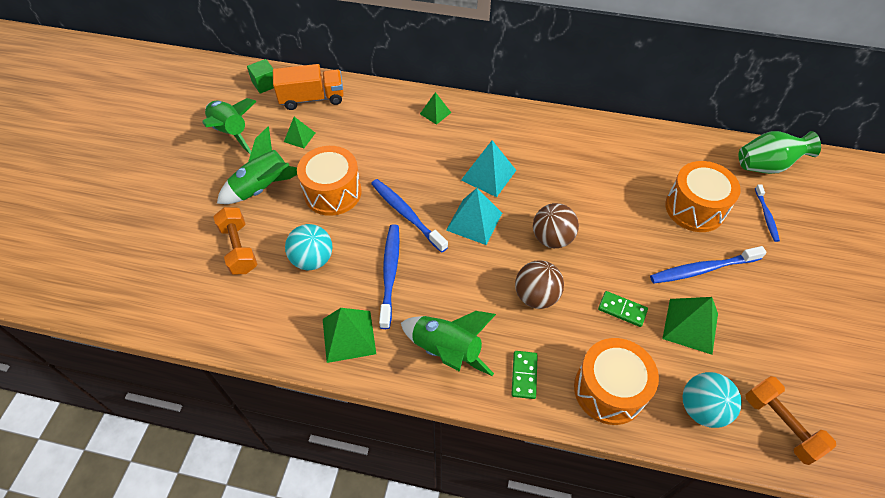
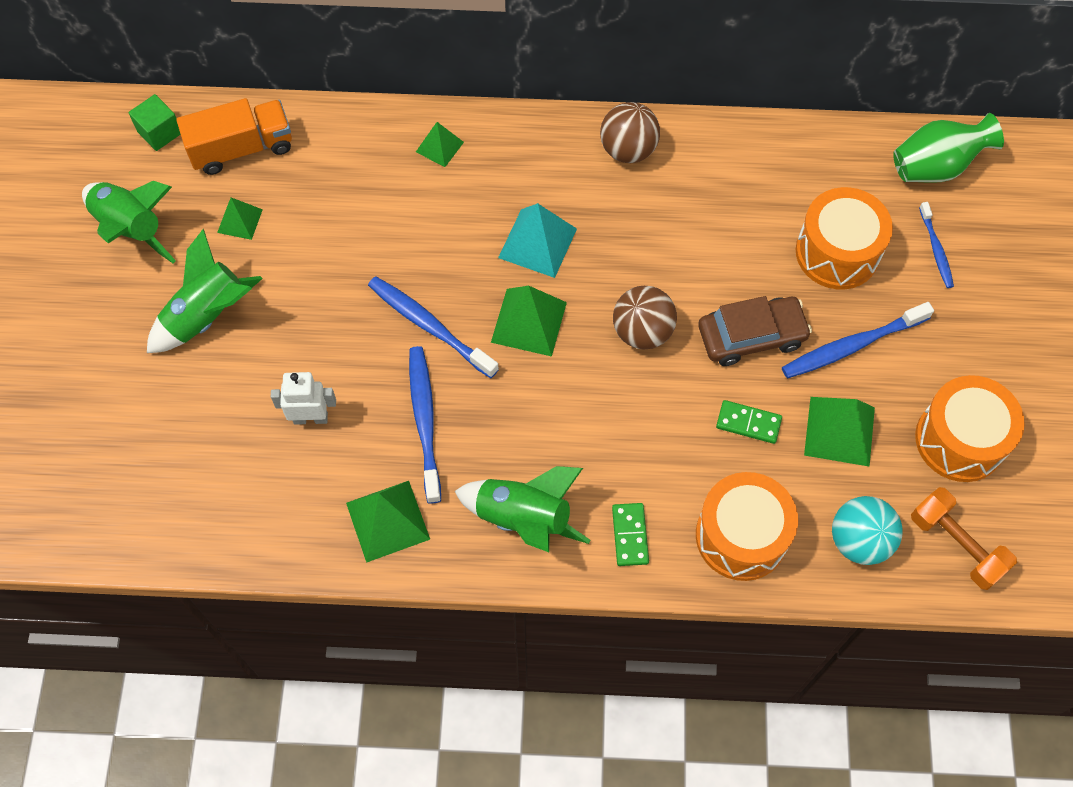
camera: 10 degrees left, 10 degrees up
(239, 248) = (200, 418): orange dumbbell -> none
(312, 259) = (310, 418): turquoise ball -> white robot
(332, 192) = (313, 307): orange drum -> orange drum (960, 440)
(474, 221) = (529, 322): turquoise pyramid -> green pyramid
(536, 296) = (631, 422): brown ball -> brown ball (628, 150)
(629, 252) = (751, 336): none -> brown car

